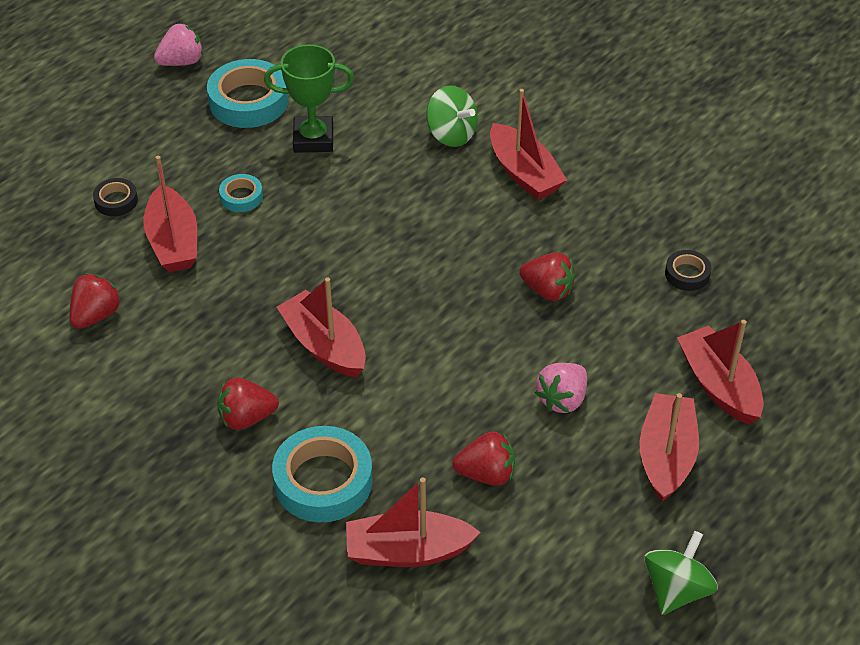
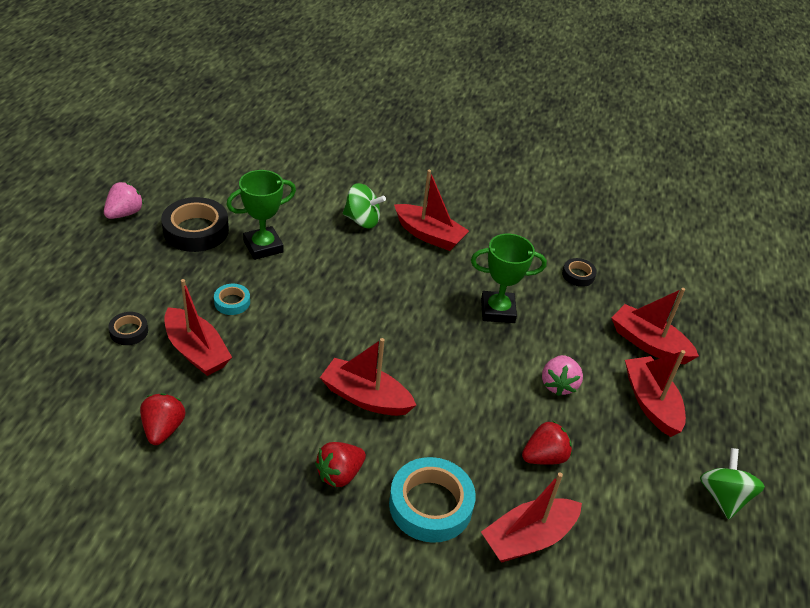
camera: 30 degrees left, 5 degrees down
(248, 101) = (196, 230): turquoise tape -> black tape
(547, 290) = (497, 311): red strawberry -> green trophy

